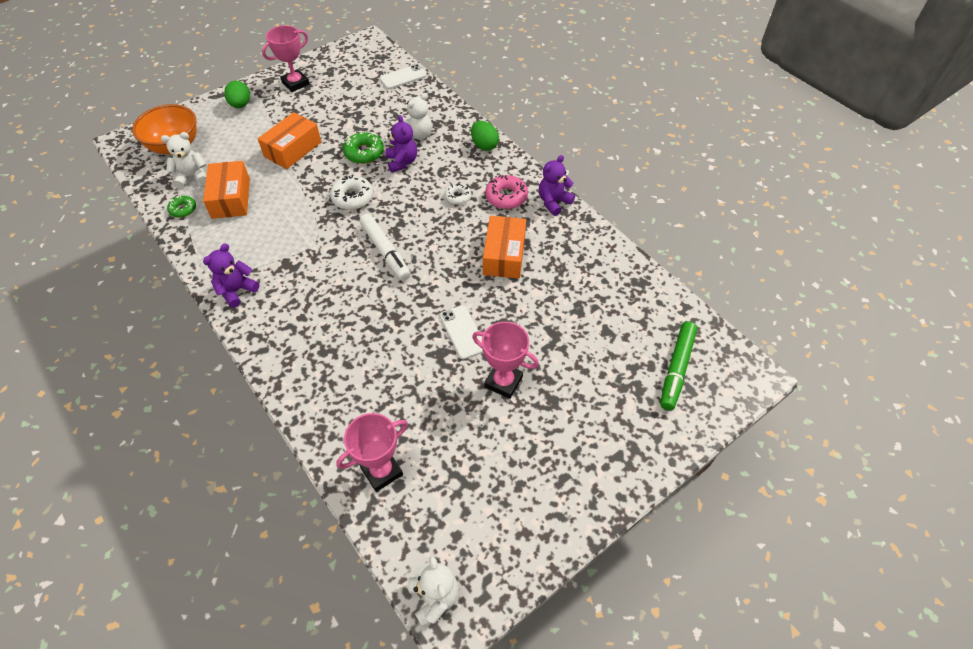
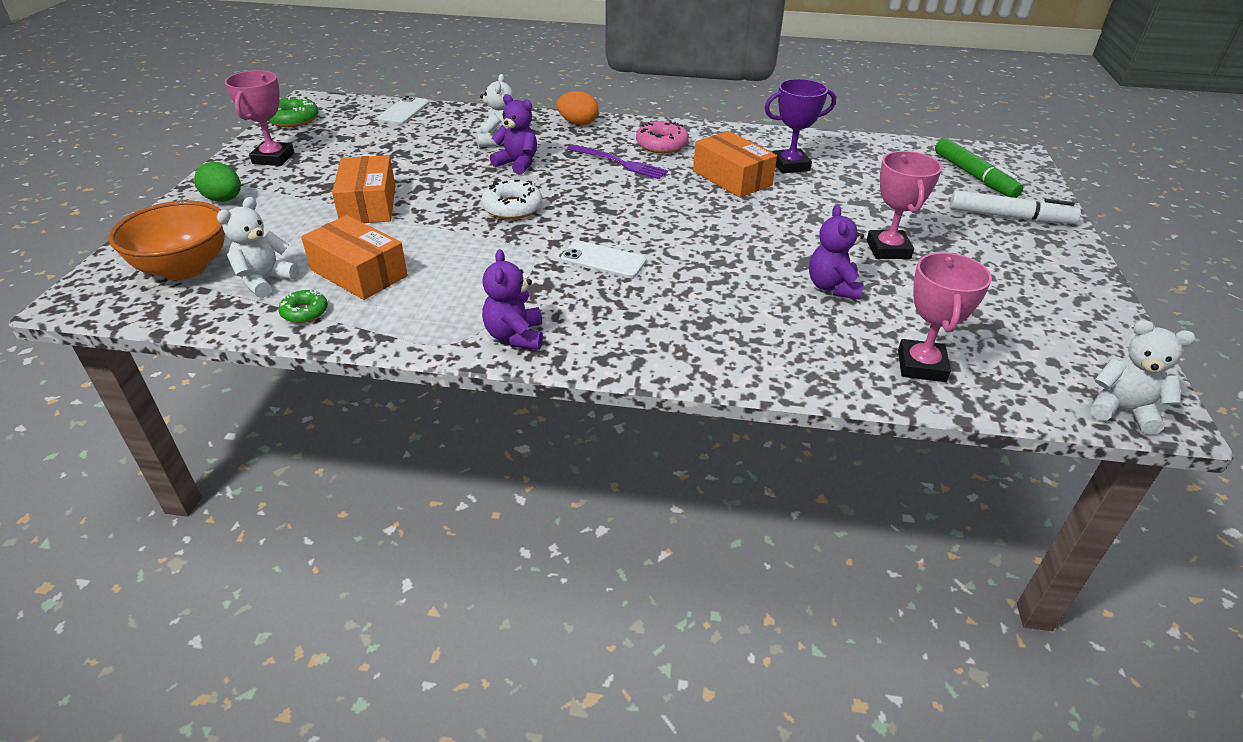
camera: 45 degrees left, 15 degrees down
(364, 153) = (462, 174): green donut -> green donut (293, 119)
(385, 251) = (622, 226): white marker -> white marker (1010, 217)
(457, 197) = (619, 163): white donut -> purple fork
(462, 332) = (796, 239): white phone -> white phone (603, 260)
(484, 145) = (578, 123): green egg -> orange egg
(503, 382) = (888, 249): pink trophy -> pink trophy turned 75 degrees counterclockwise
(553, 202) = (707, 131): purple teddy bear -> purple teddy bear (832, 287)
(559, 269) = (790, 165): none -> purple trophy

